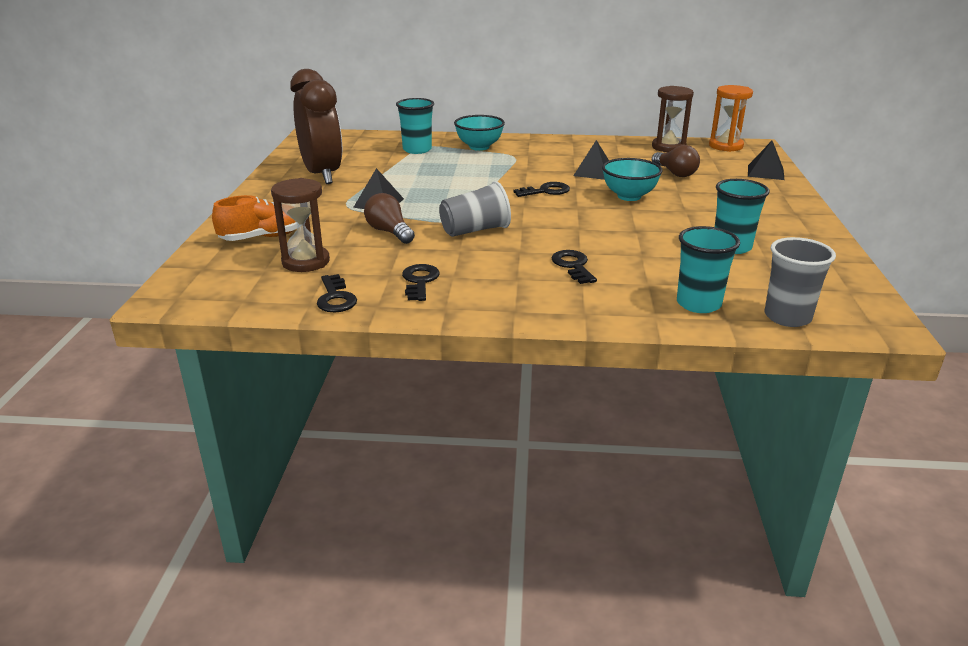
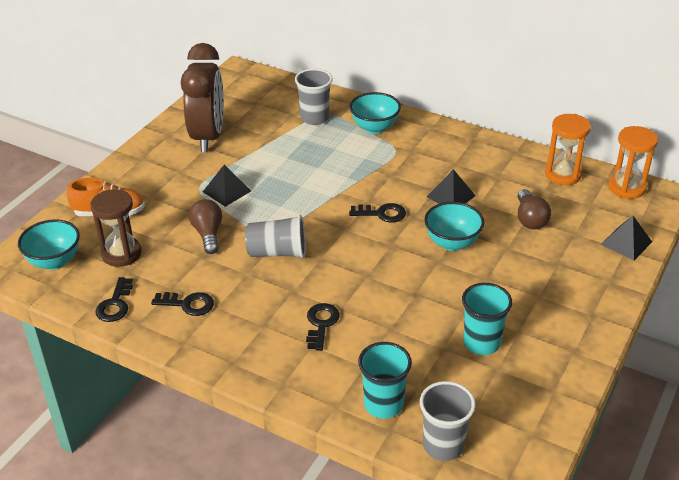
camera: 25 degrees right, 10 degrees up
(228, 282) = (54, 261): none -> turquoise bowl
(417, 150) = (314, 118): turquoise cup -> grey cup
(419, 281) = (188, 304): black key -> black key turned 75 degrees clockwise
(668, 147) = (563, 174): brown hourglass -> orange hourglass

